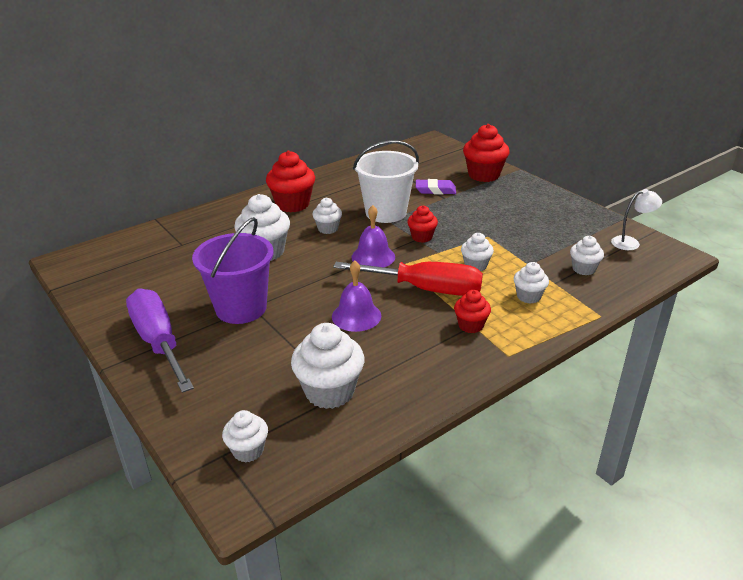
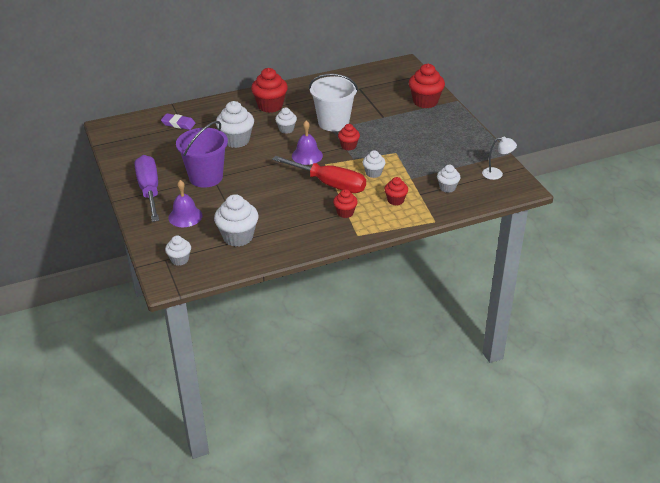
camera: 15 degrees right, 5 degrees up
(356, 316) = (275, 194): purple bell -> purple bell (185, 216)
(435, 190) = (380, 109): purple eraser -> purple eraser (178, 124)
(528, 296) = (395, 200): white cupcake -> red cupcake

